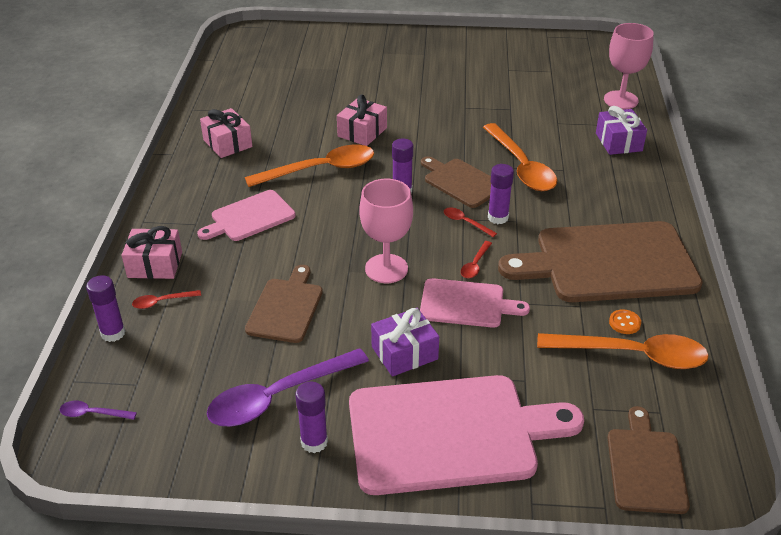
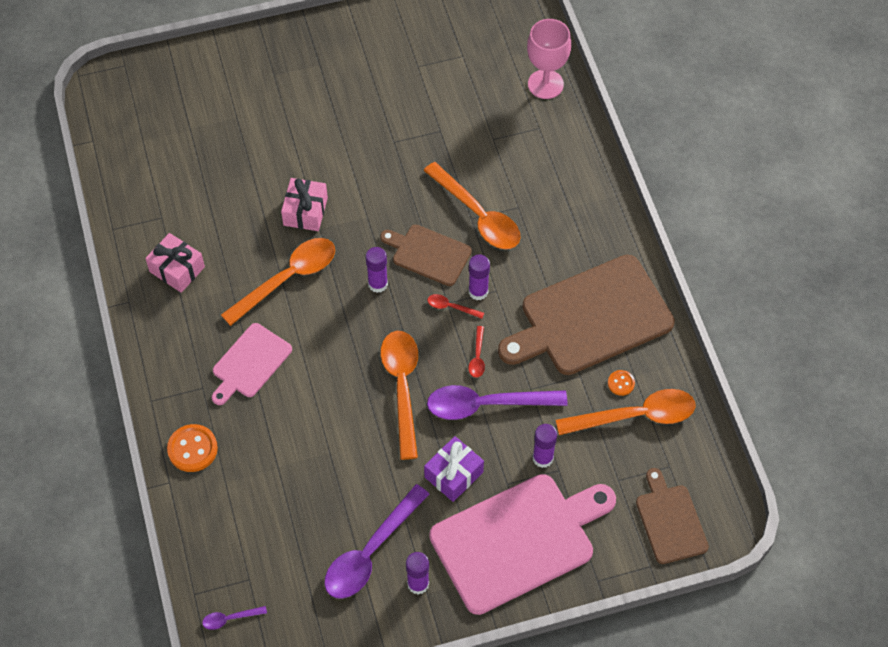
camera: 20 degrees left, 20 degrees up
(113, 333) = (199, 536): purple glue stick -> purple glue stick (542, 458)
(155, 265) = (192, 449): pink gift -> orange button
(161, 302) = (222, 489): red spoon -> none
(286, 307) = (334, 459): brown cutting board -> none
(386, 269) = (402, 386): pink goblet -> orange spoon
(466, 304) = (485, 405): pink cutting board -> purple spoon
(618, 142) = (559, 151): purple gift -> none

